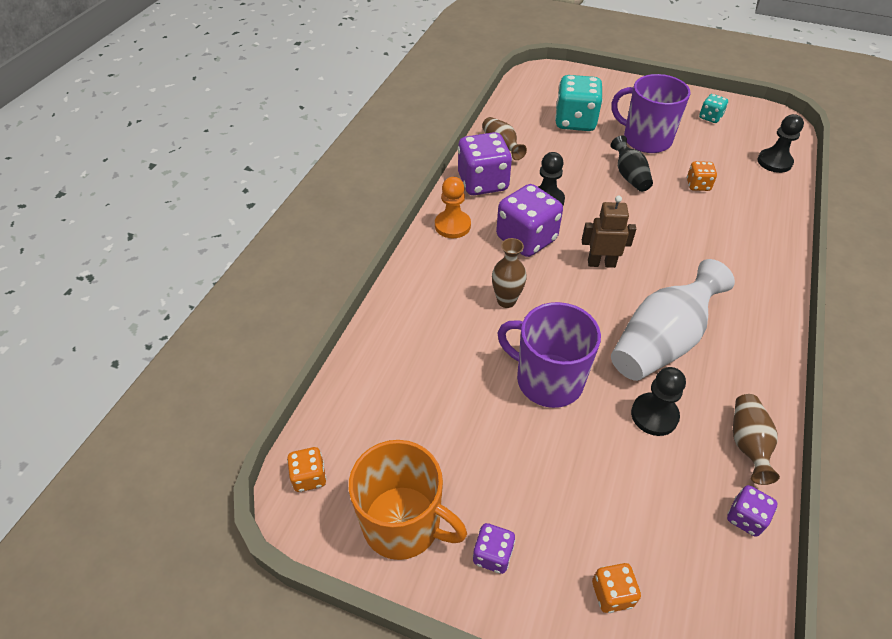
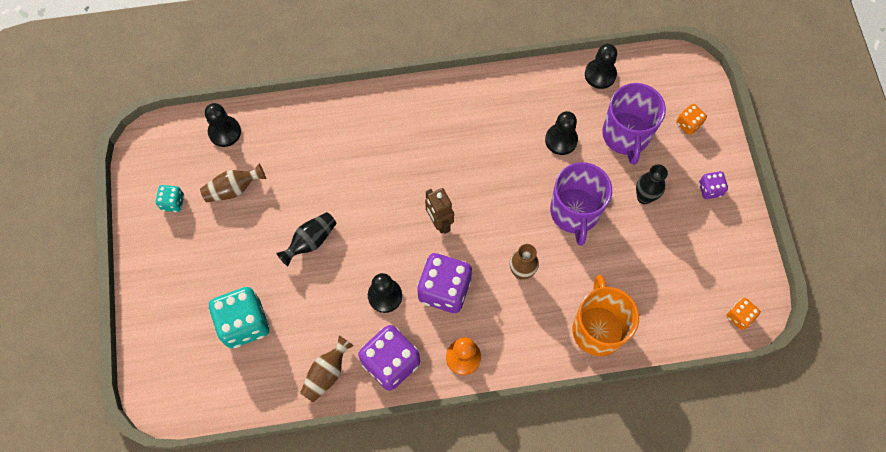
camera: 120 degrees left, 20 degrees up
(403, 523) = (727, 245): orange mug -> orange mug (597, 329)
(527, 464) = (644, 197): none -> black vase
(645, 139) = (243, 247): purple mug -> purple mug (626, 135)
(661, 342) = (495, 155): white vase -> none
(698, 185) = (294, 182): orange dice -> none
(745, 518) = (600, 74): purple dice -> black pawn
(748, 444) = (548, 84): brown vase -> brown vase (233, 189)

